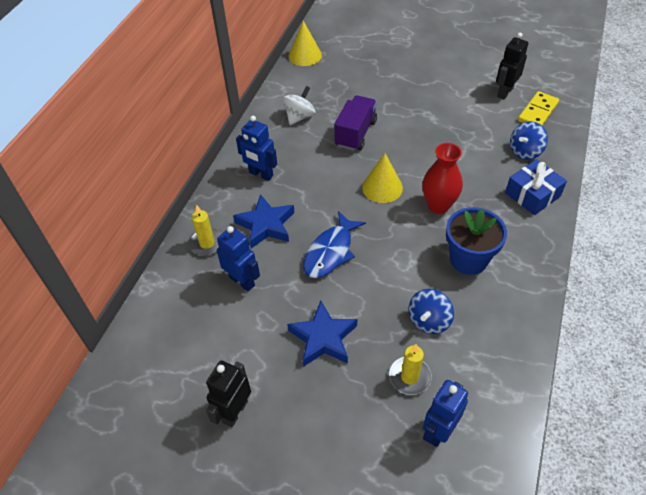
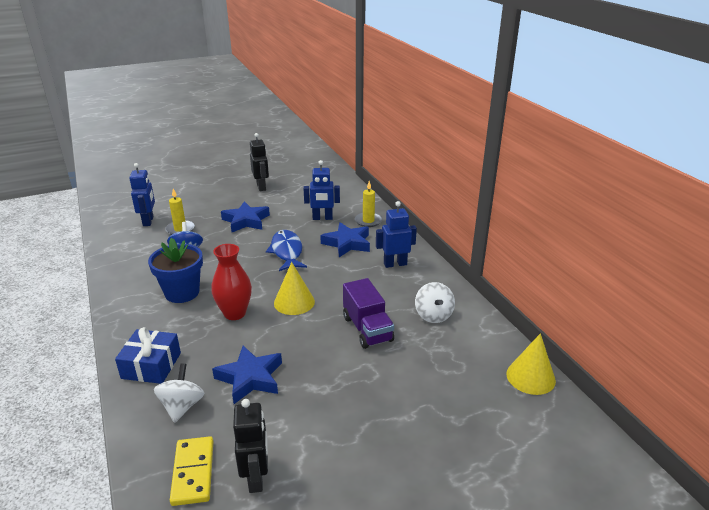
camera: 135 degrees right, 20 degrees down
(467, 145) = (250, 378): none -> blue star
(525, 151) = (182, 406): blue spinning top -> white spinning top

